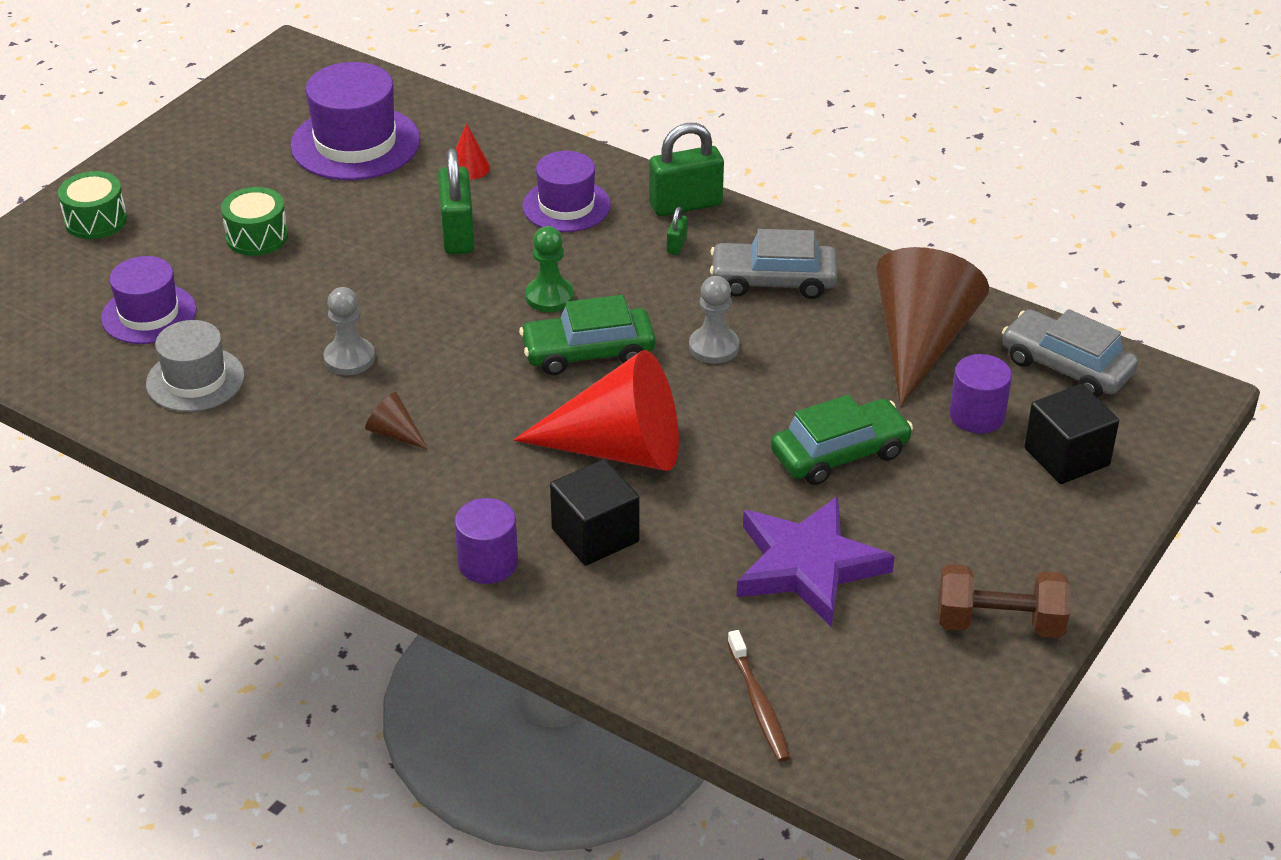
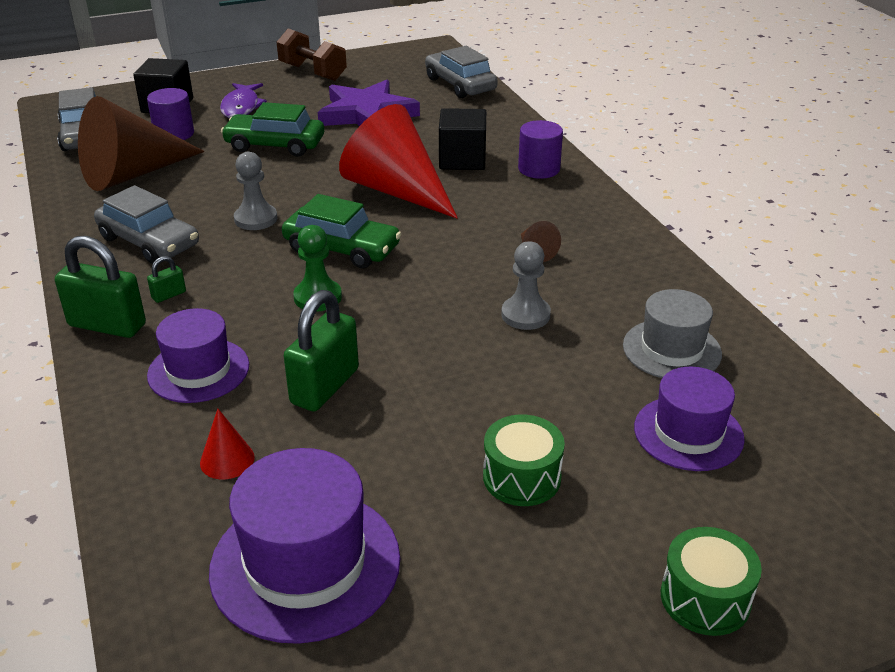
camera: 145 degrees left, 5 degrees down
(758, 704) = (460, 84): brown toothbrush -> grey car
(977, 499) = (241, 107): none -> purple fish

